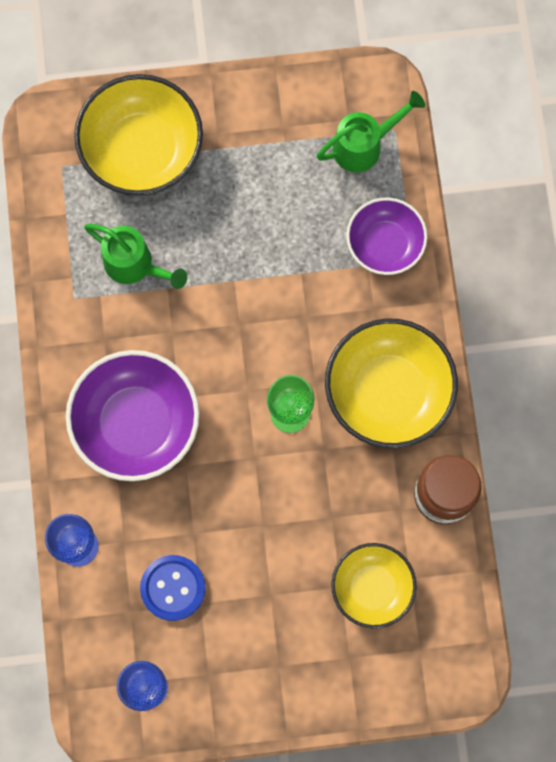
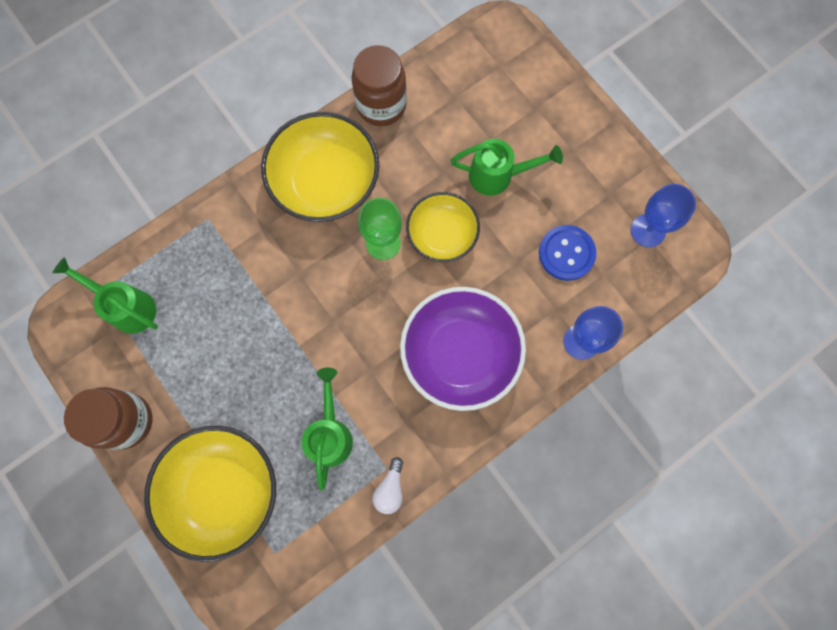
camera: 120 degrees left, 0 degrees up
(54, 291) = (390, 488): none -> white light bulb
(254, 98) = (126, 421): none -> brown jar
(295, 569) = (498, 176): none -> green watering can
(372, 588) = (477, 118): yellow bowl -> yellow bowl (442, 235)
(385, 244) = (205, 246): purple bowl -> none

